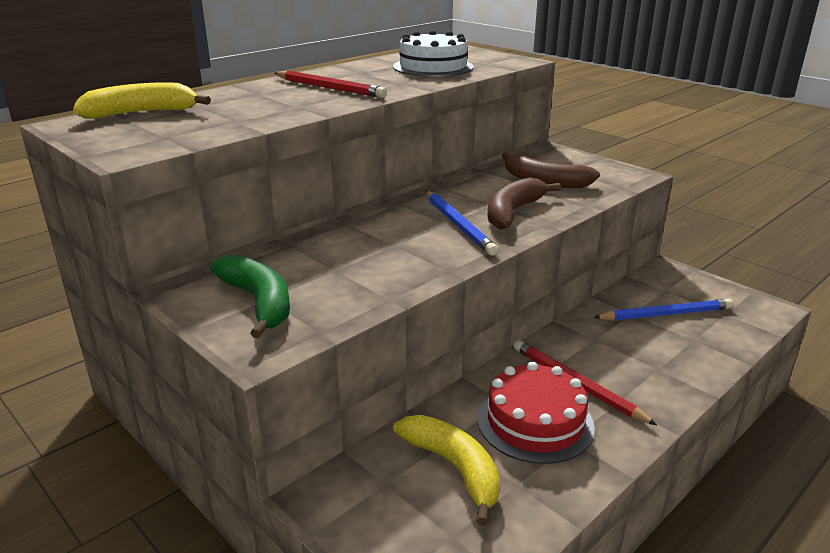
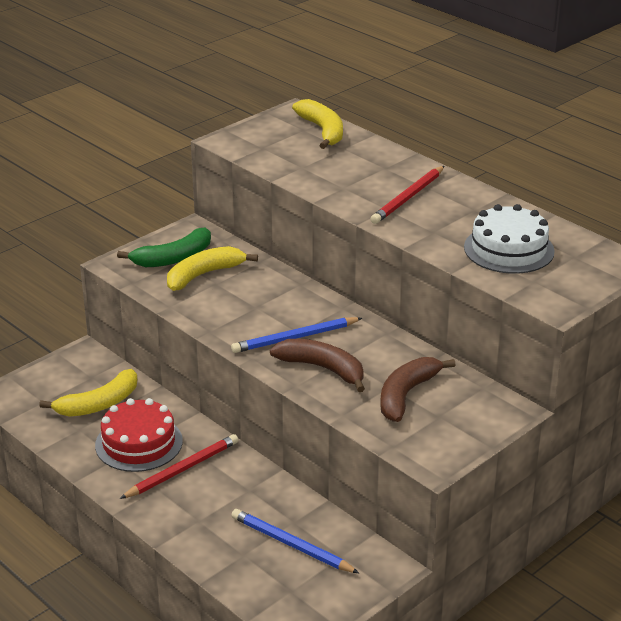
camera: 90 degrees right, 5 degrees up
(312, 278) = (203, 275): none -> yellow banana
(665, 314) = (291, 545): blue pencil -> blue pencil turned 135 degrees clockwise

